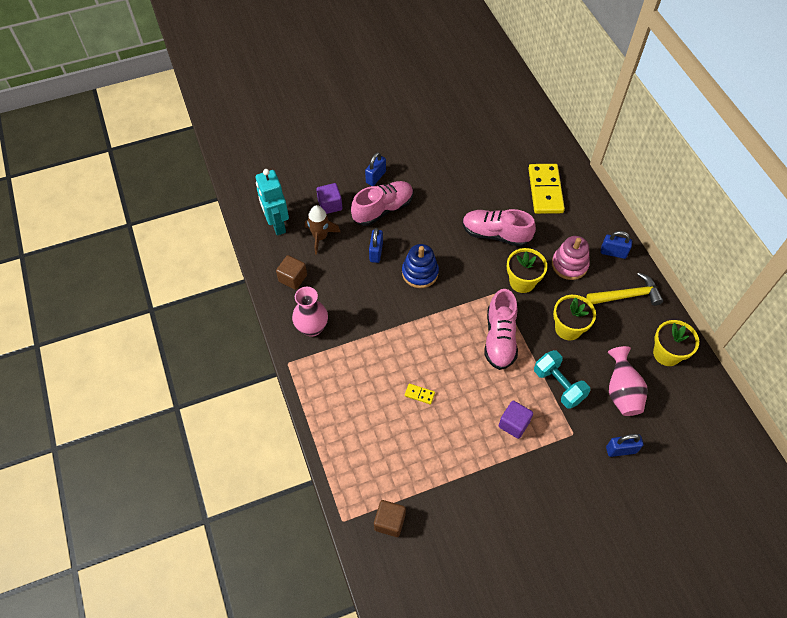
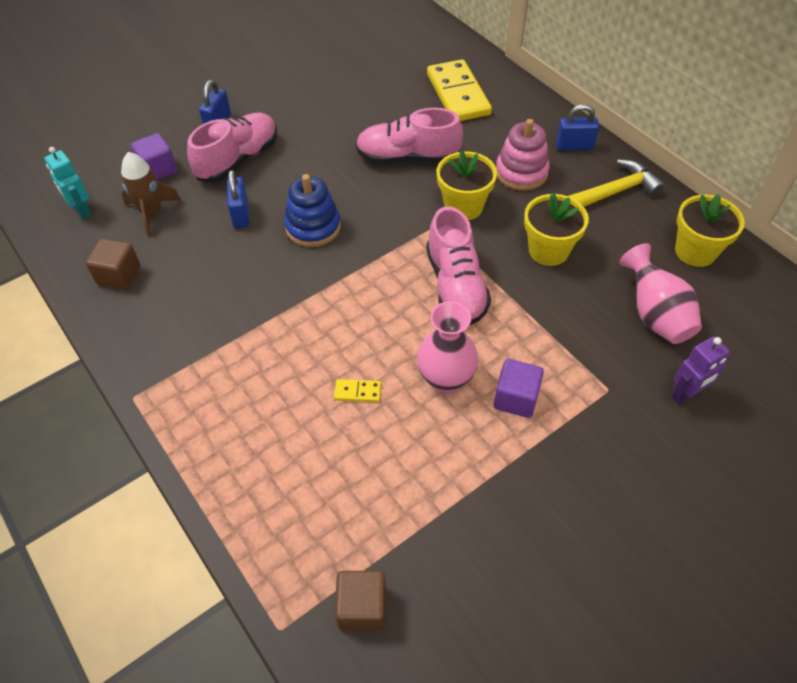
camera: 15 degrees left, 5 degrees down
(277, 225) = (81, 210): turquoise robot -> turquoise robot, size x0.62
(312, 328) = (163, 337): pink vase -> pink vase (446, 379)
(558, 385) = (562, 328): turquoise dumbbell -> none
(621, 450) = (686, 394): blue padlock -> purple robot

